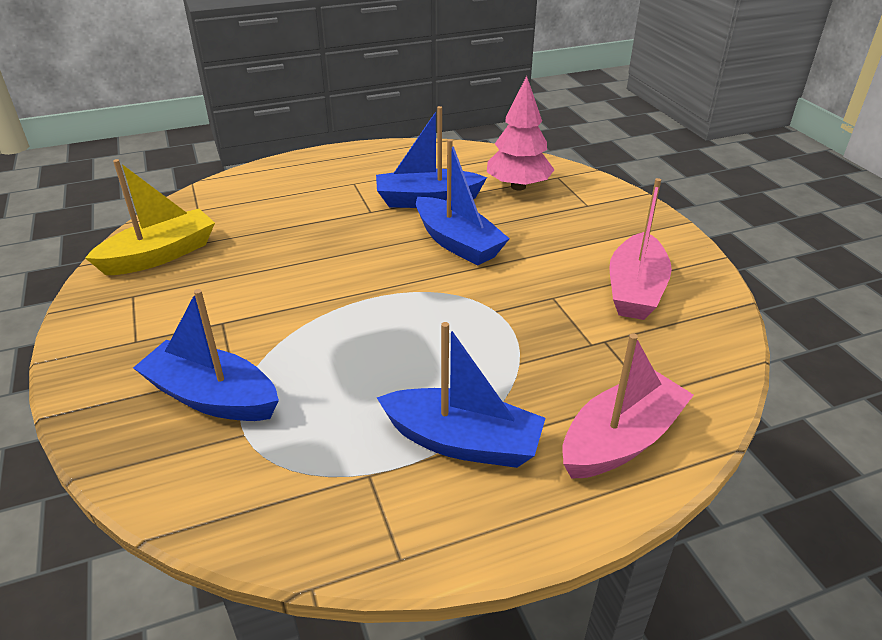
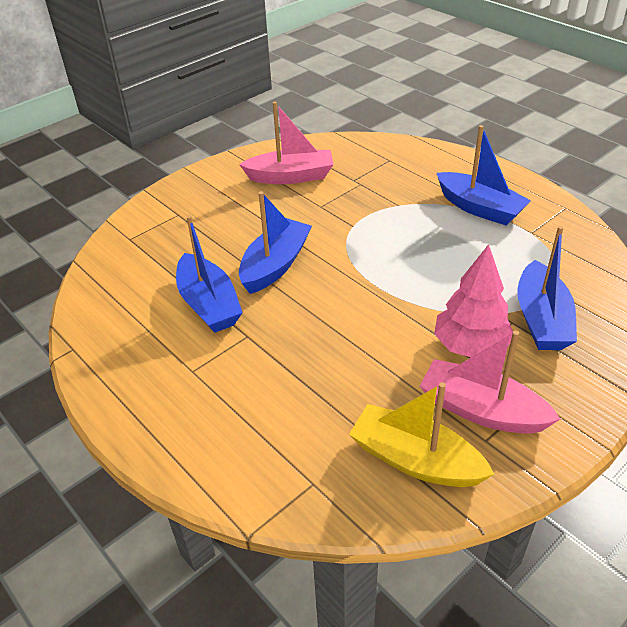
camera: 110 degrees left, 5 degrees up
(463, 442) = (479, 208): blue boat -> blue boat turned 135 degrees clockwise
(518, 186) = (158, 256): pink tree -> pink tree (470, 346)
(621, 440) = (432, 163): pink boat -> pink boat (481, 410)

